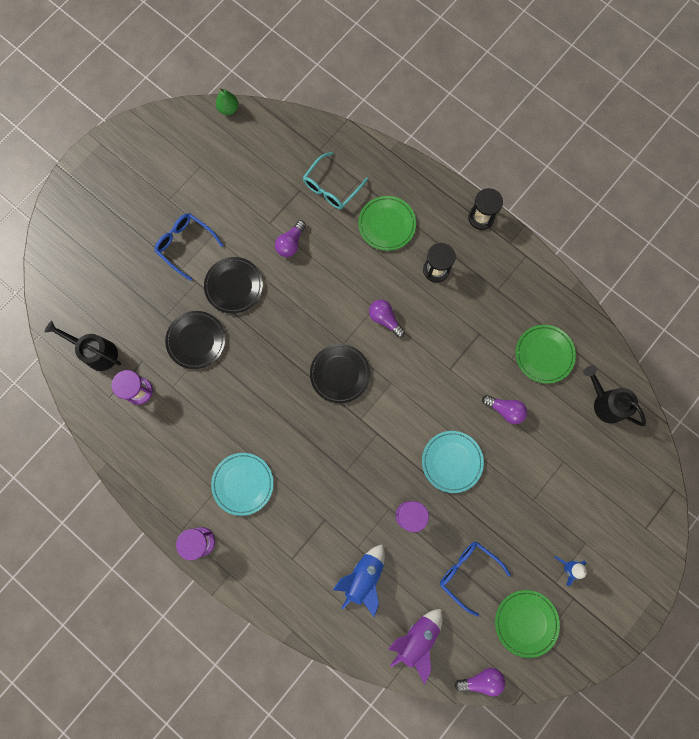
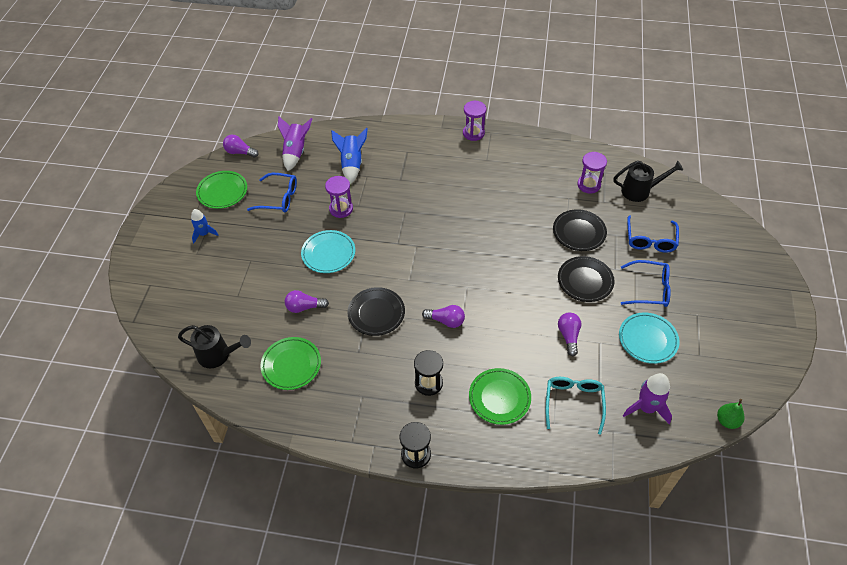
camera: 150 degrees right, 25 degrees down
(139, 292) = (650, 240): none -> blue glasses
(243, 484) = (471, 171): turquoise plate -> turquoise plate (648, 339)
(279, 152) = (646, 408): none -> purple rocket
(340, 374) = (454, 265): black plate -> black plate (376, 313)
(481, 680) = (240, 152): purple light bulb -> purple light bulb turned 60 degrees clockwise

